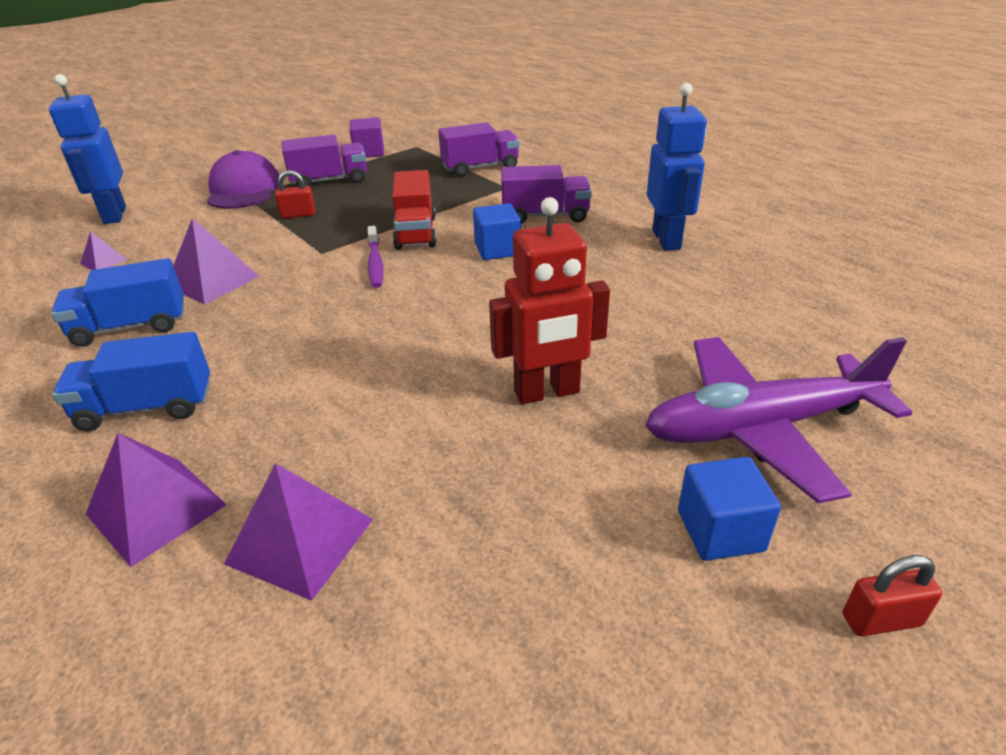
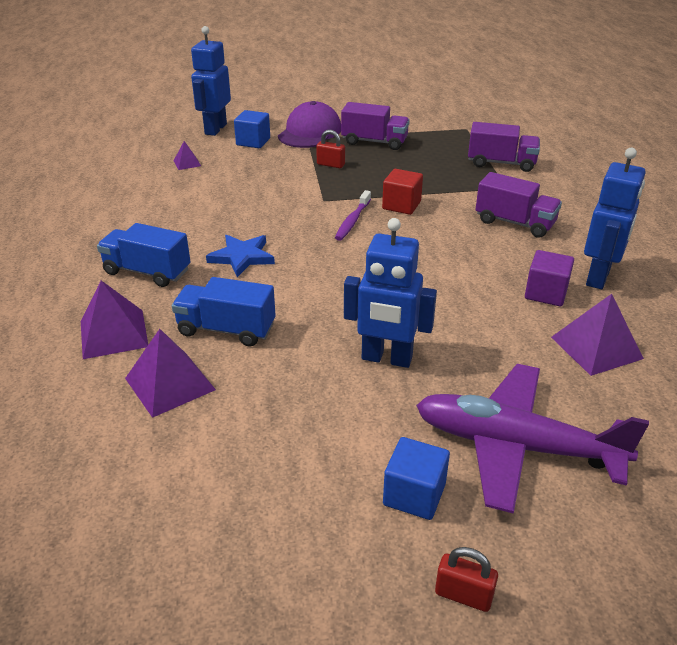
camera: 30 degrees right, 0 degrees up
(131, 327) = (172, 215): blue truck -> blue truck (226, 329)
(212, 280) = (240, 199): purple pyramid -> purple pyramid (596, 347)
(271, 344) = (242, 257): none -> blue star
(369, 152) = (424, 124): purple cube -> purple cube (546, 293)
(416, 232) = (401, 205): red truck -> red cube
(497, 249) = (450, 239): blue cube -> blue cube (253, 142)
(547, 392) = (386, 359): red robot -> blue robot

